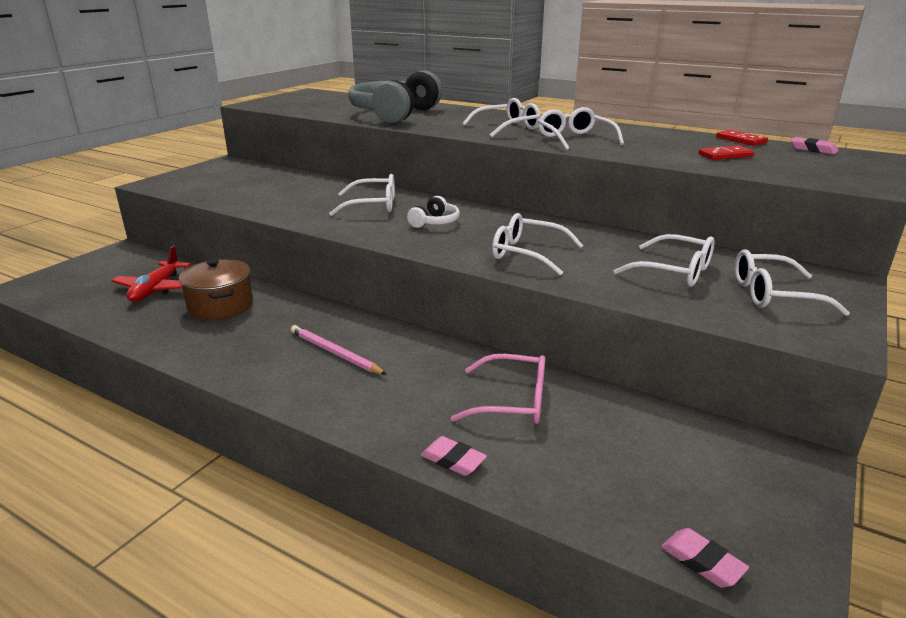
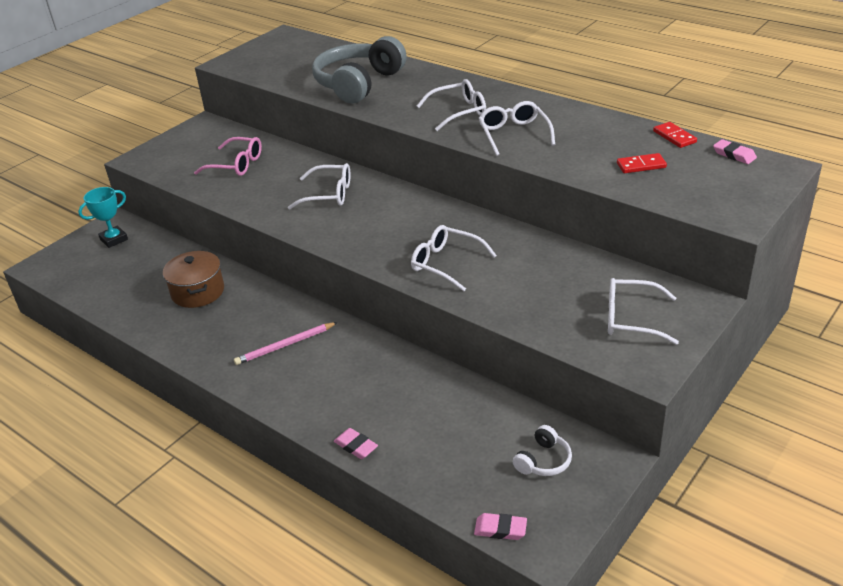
camera: 10 degrees right, 10 degrees up
(120, 263) = (114, 239): none -> turquoise trophy
(156, 289) = (145, 271): red plane -> none
(335, 353) = (285, 345): pink pencil -> pink pencil turned 75 degrees counterclockwise
(435, 222) = (378, 219): white headphones -> white headphones (543, 461)
(512, 401) = (413, 397): pink glasses -> pink glasses (236, 164)
(674, 271) = (562, 289): white glasses -> none
(702, 562) = (500, 529): pink eraser -> pink eraser turned 45 degrees counterclockwise

